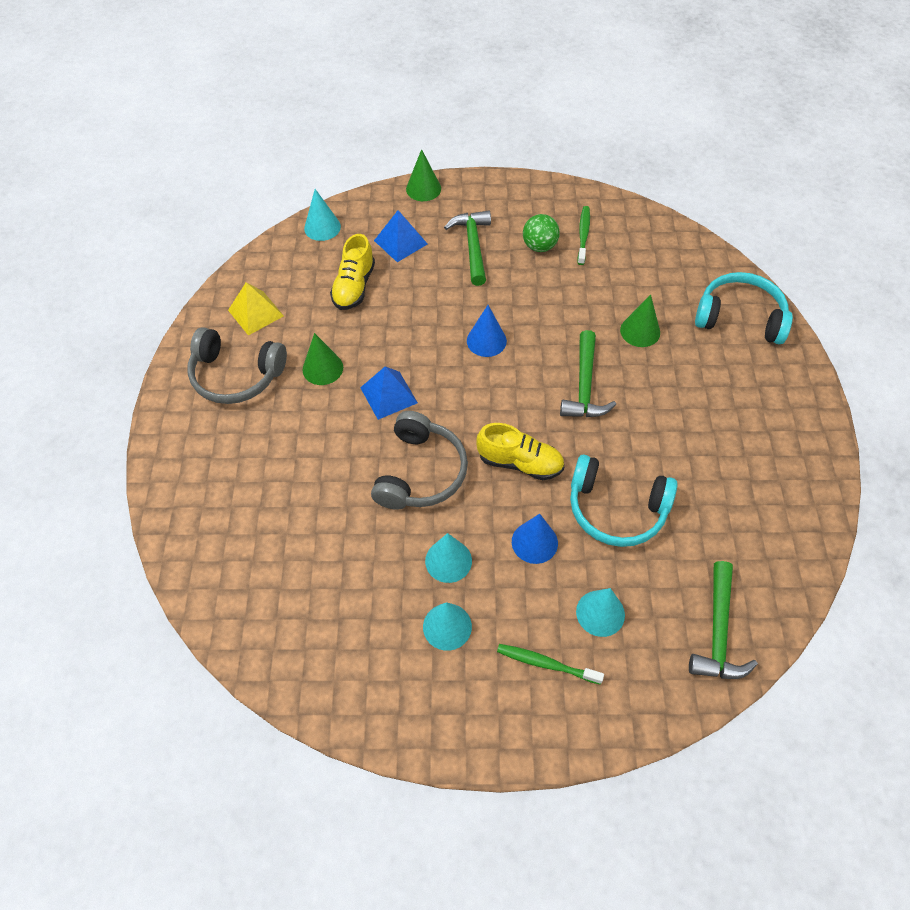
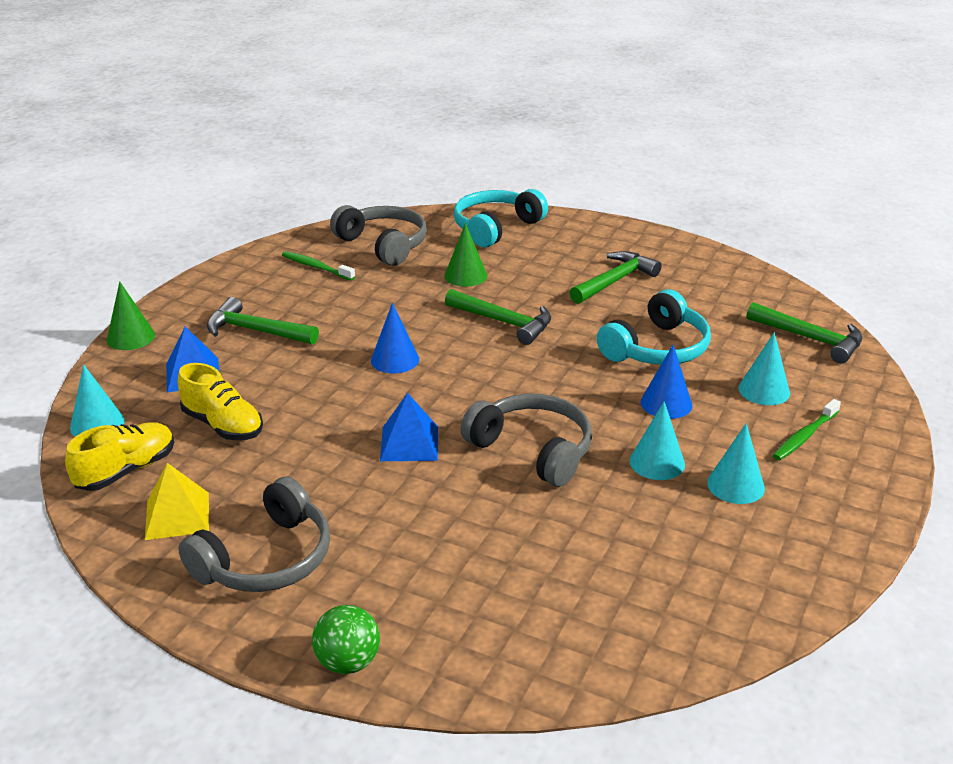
camera: 65 degrees left, 25 degrees down
(322, 368) = (324, 482): green cone -> none
(520, 463) = (567, 384): yellow shoe -> yellow shoe (126, 471)
(539, 246) = (302, 294): green ball -> green ball (348, 662)
(649, 258) = (384, 245): none -> grey headphones
(711, 439) = (614, 281): none -> green hammer

